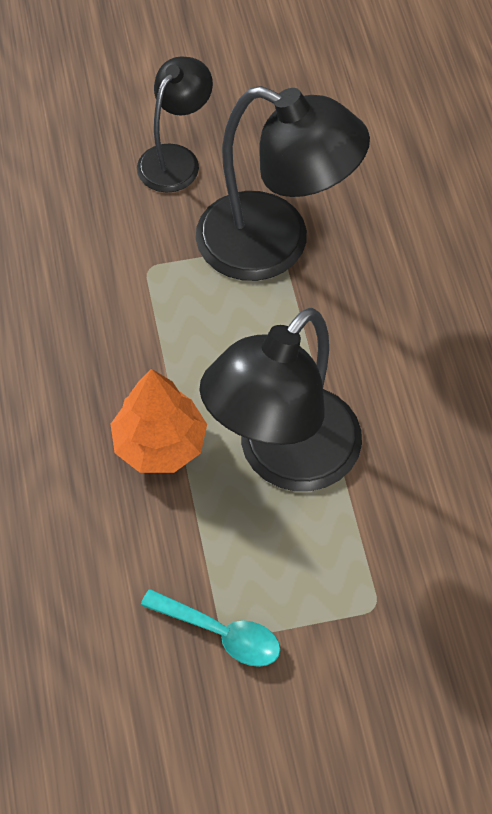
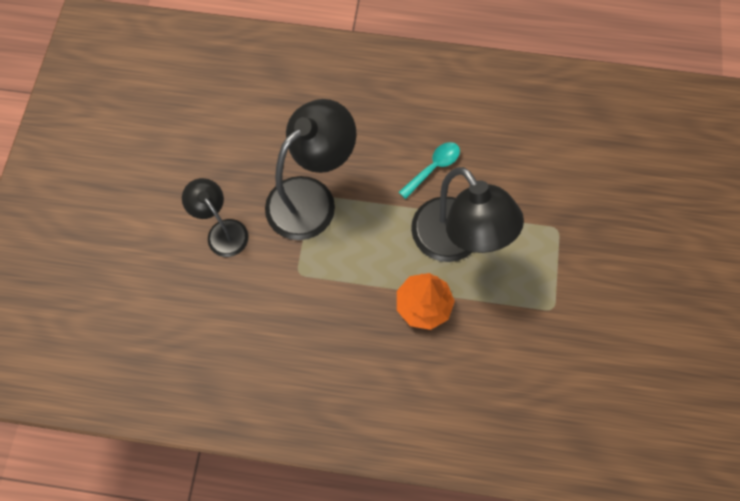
camera: 70 degrees left, 10 degrees up
(221, 634) = (550, 310): turquoise spoon -> turquoise spoon (433, 168)

